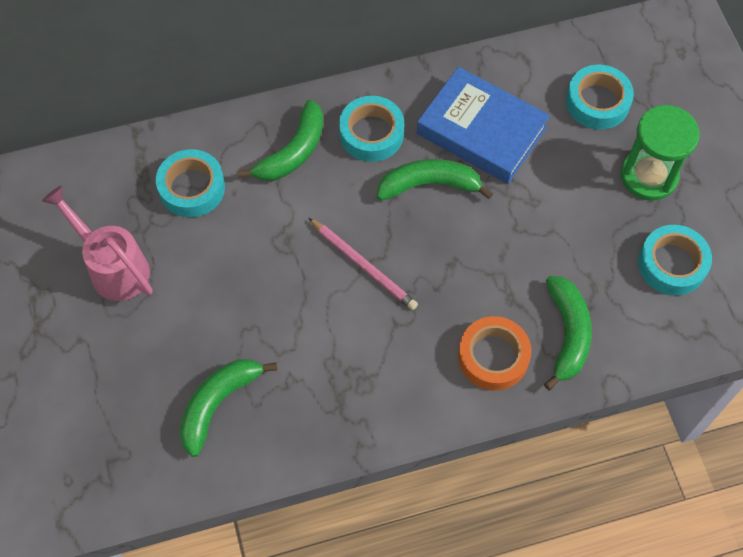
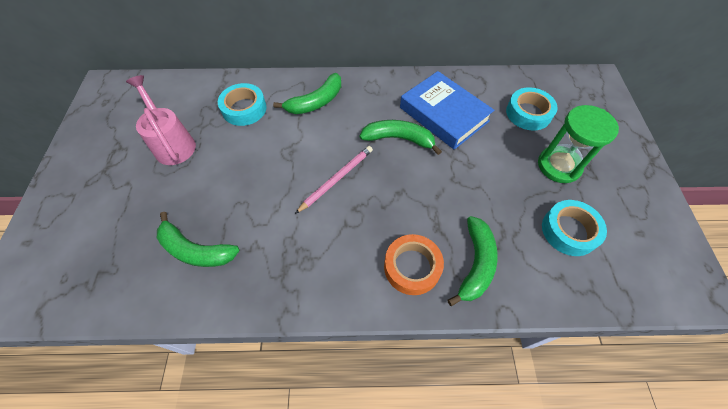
camera: 15 degrees right, 5 degrees down
(218, 404) = (195, 250): green banana -> green banana turned 120 degrees counterclockwise
(363, 265) = (336, 179): pink pencil -> pink pencil turned 105 degrees counterclockwise
(371, 133) = (370, 102): turquoise tape -> none

